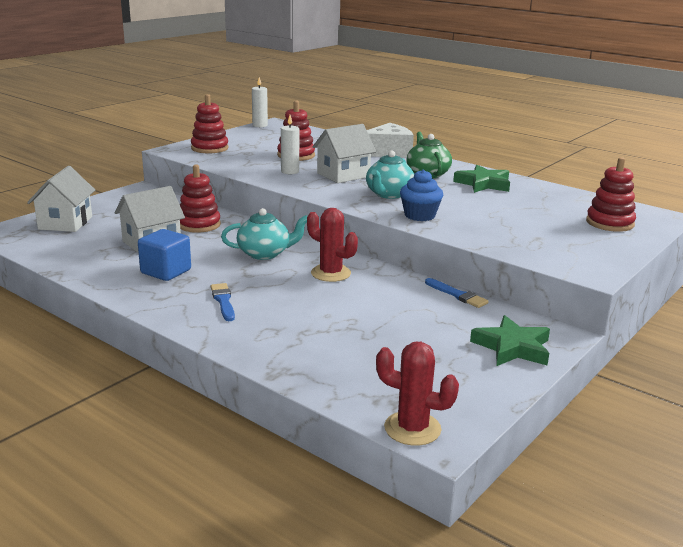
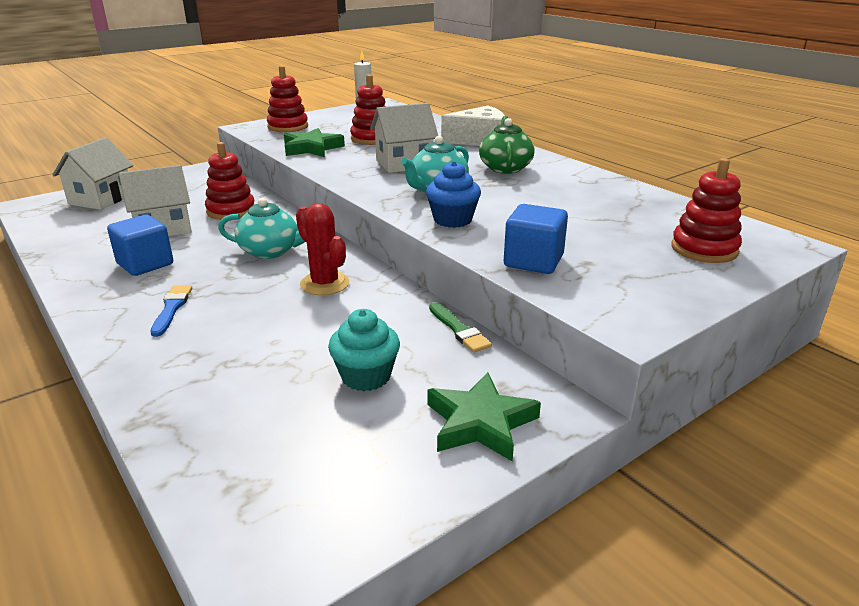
camera: 15 degrees right, 5 degrees up
(290, 171) = (347, 156): white candle -> none
(412, 428) = (240, 547): red cactus -> none
(414, 329) = (366, 376): none -> turquoise cupcake
(457, 295) = (459, 330): blue brush -> green brush
(483, 184) = (566, 184): green star -> green star (312, 148)
(501, 240) = (533, 261): none -> blue cube

